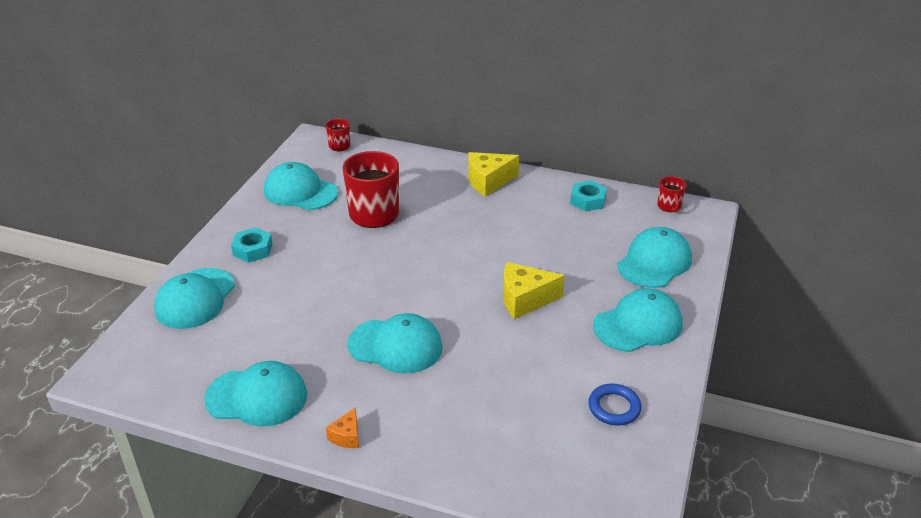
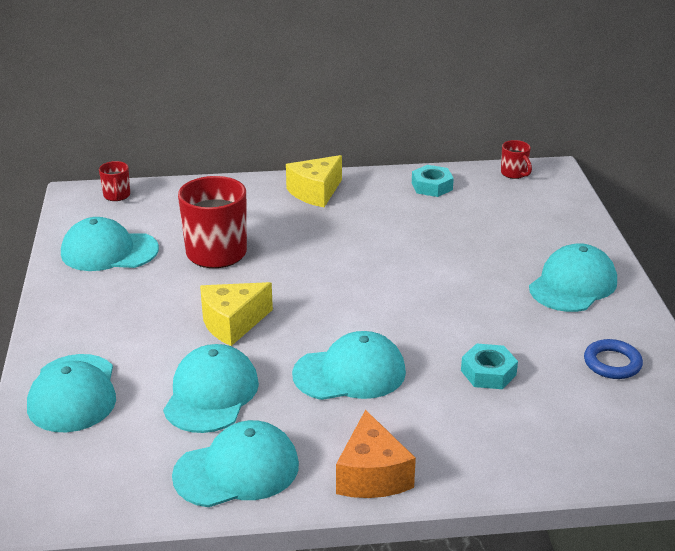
camera: 25 degrees left, 5 degrees down
(252, 249) = (101, 324): turquoise nut -> turquoise nut (488, 373)
(347, 436) = (372, 475): orange cheese -> orange cheese, size x1.86
(525, 299) = (446, 292): yellow cheese -> yellow cheese (232, 323)
(654, 262) = (541, 225): turquoise cap -> turquoise cap (211, 394)

